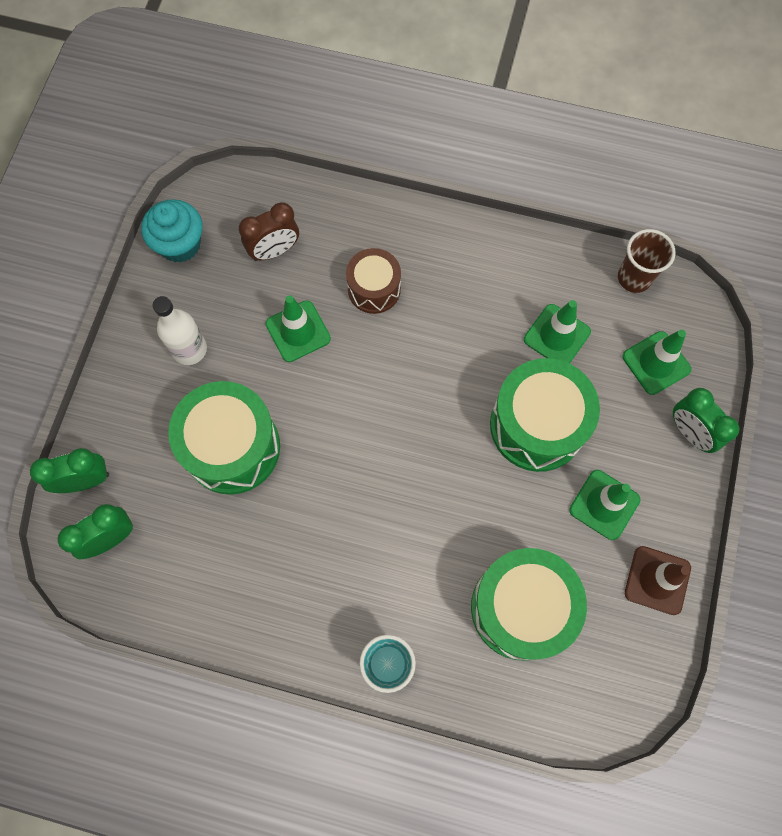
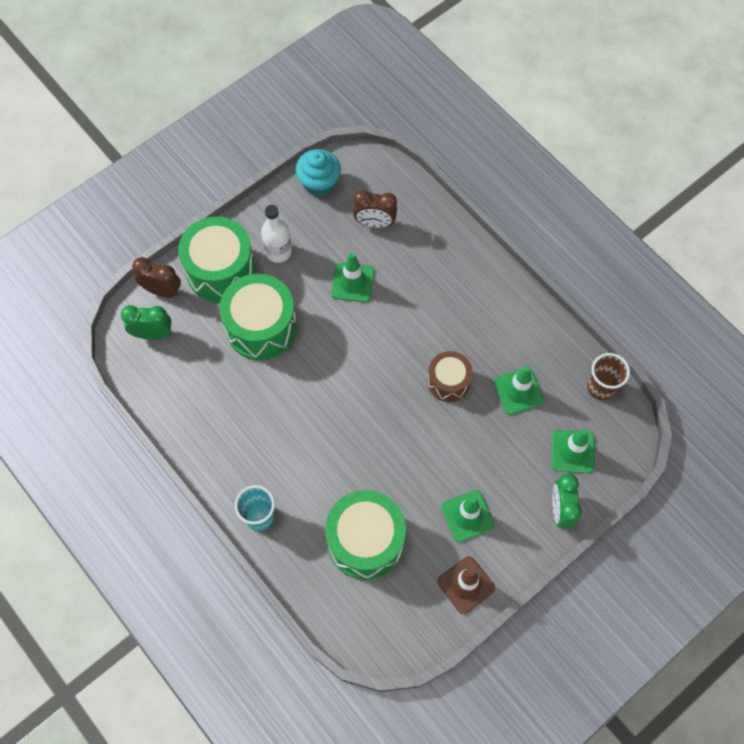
camera: 35 degrees right, 5 degrees down
(85, 480) = (162, 291): green clock -> brown clock
(374, 289) = (420, 286): brown drum -> brown drum (448, 382)
(537, 425) = (461, 438): green drum -> green drum (221, 270)

